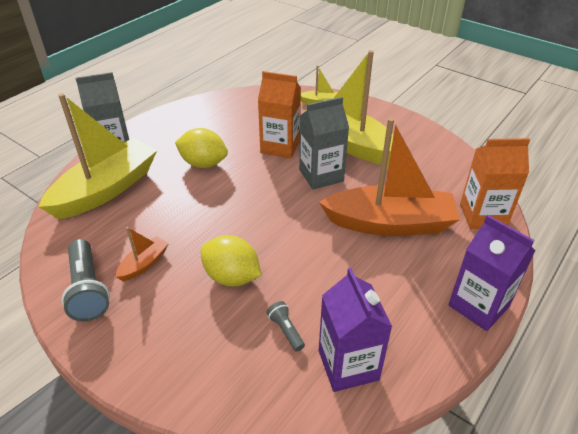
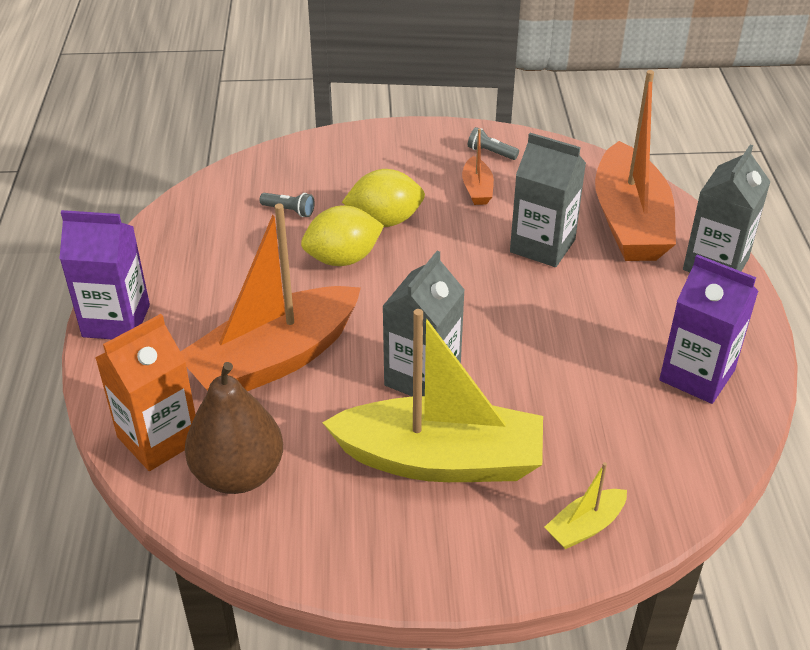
camera: 140 degrees right, 0 degrees up
(88, 289) = (491, 153): grey flashlight -> grey flashlight, size x0.51
(106, 189) = (629, 221): yellow boat -> orange boat
(170, 203) = (542, 246): none -> grey carton
(203, 163) = (584, 307): yellow lemon -> yellow lemon (343, 259)
(280, 146) = (529, 390): orange carton -> none
(348, 365) = (213, 216): purple carton -> purple carton (697, 375)
(448, 181) = (238, 474): none -> brown pear

